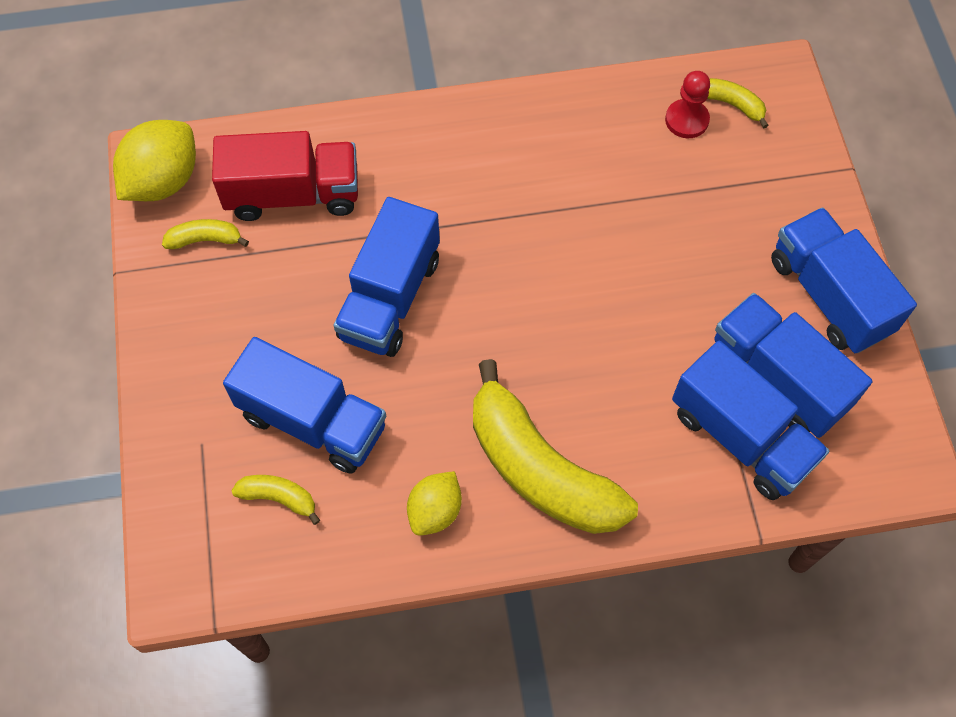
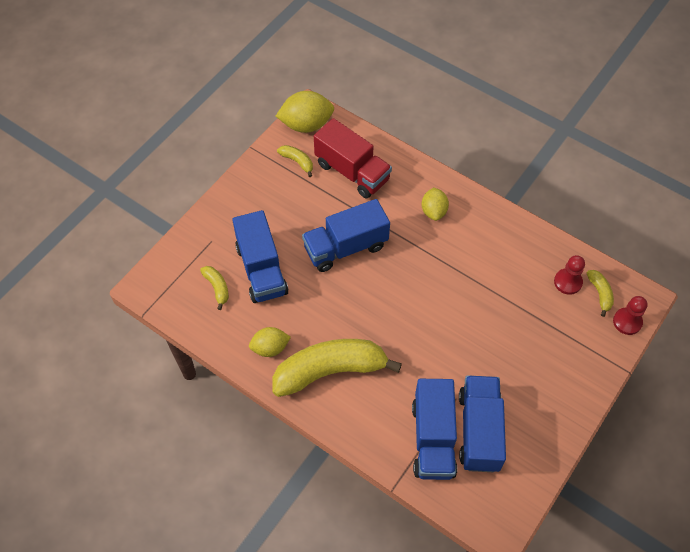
camera: 45 degrees right, 5 degrees down
(449, 162) = (433, 211): none -> yellow lemon
(539, 469) = (330, 371): yellow banana -> yellow banana turned 75 degrees clockwise
(792, 113) = (627, 322): none -> red pawn
(829, 296) = (547, 418): blue truck -> none

